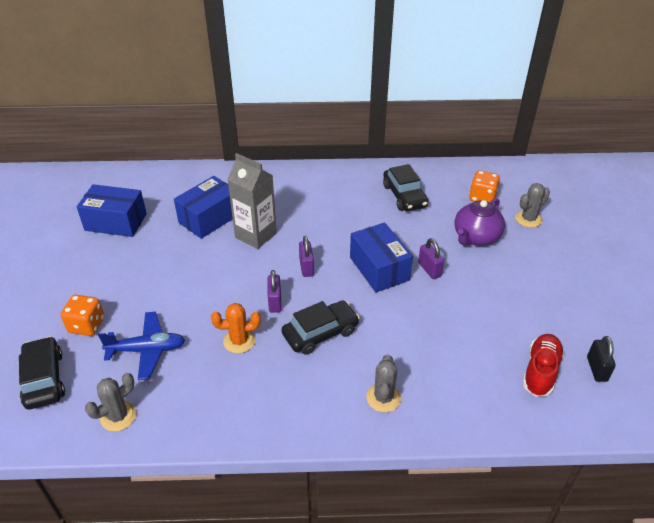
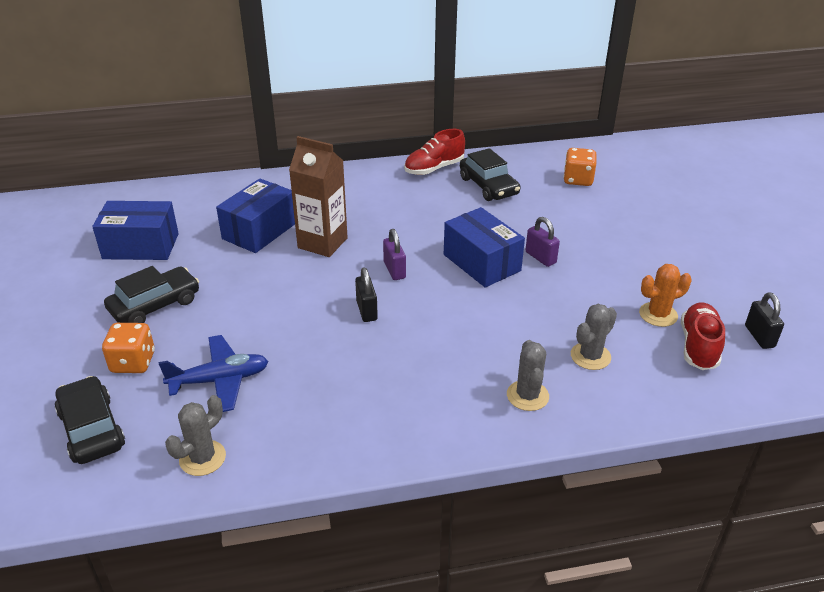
camera: 10 degrees left, 5 degrees down
(239, 341) = (334, 357): orange cactus -> orange cactus (658, 314)
(255, 235) = (322, 243): grey carton -> brown carton
(275, 302) = (367, 310): purple padlock -> black padlock
(320, 333) = (431, 337): black car -> black car (155, 305)
(363, 174) = (434, 168): none -> red shoe
(476, 237) = (583, 220): purple teapot -> none
(528, 219) = (636, 196): grey cactus -> grey cactus (590, 356)

